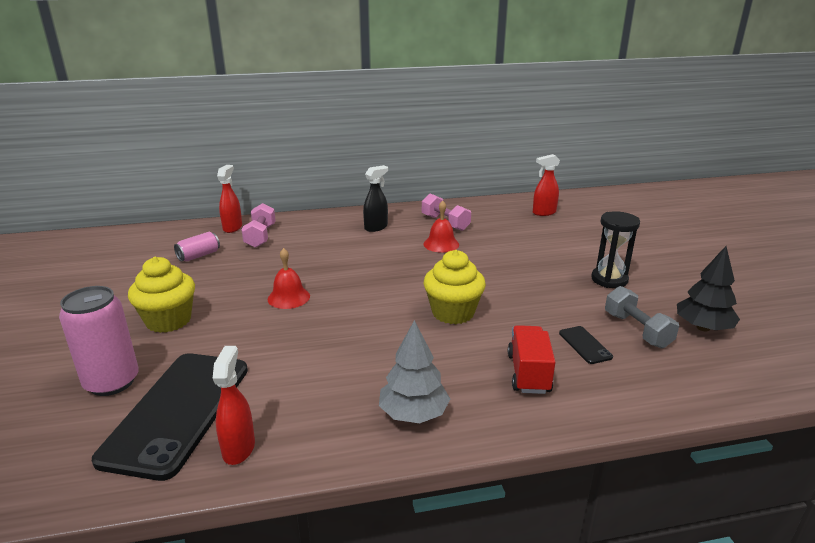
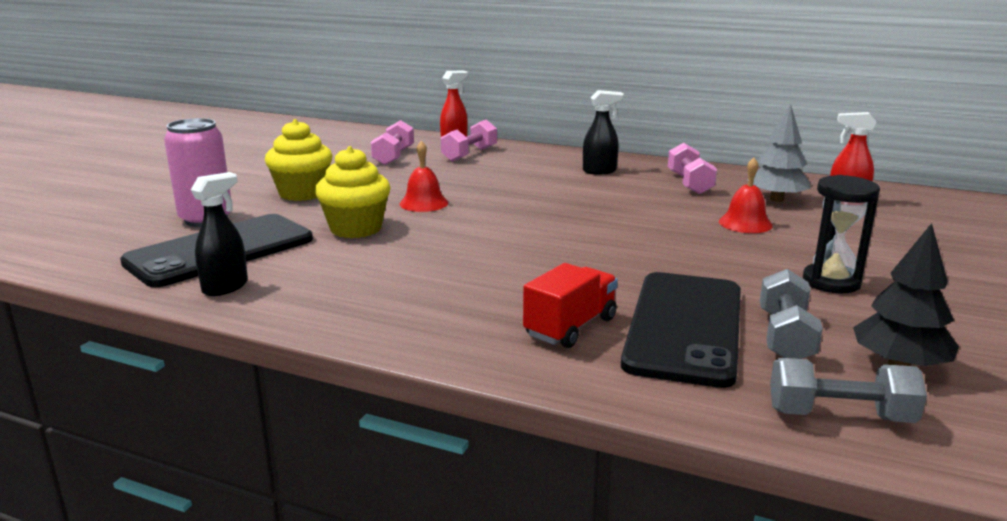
camera: 35 degrees right, 5 degrees down
(199, 256) = (393, 157): pink can -> pink dumbbell
(239, 448) = (226, 287): red spray bottle -> black spray bottle
(413, 414) = (399, 316): grey tree -> grey tree (776, 199)
(441, 244) = (652, 200): red bell -> red bell (745, 223)
(453, 313) = (569, 256): yellow cupcake -> yellow cupcake (356, 229)
(585, 345) = (684, 327): black phone -> black phone, size x2.50
(722, 375) = (840, 415): none -> grey dumbbell

